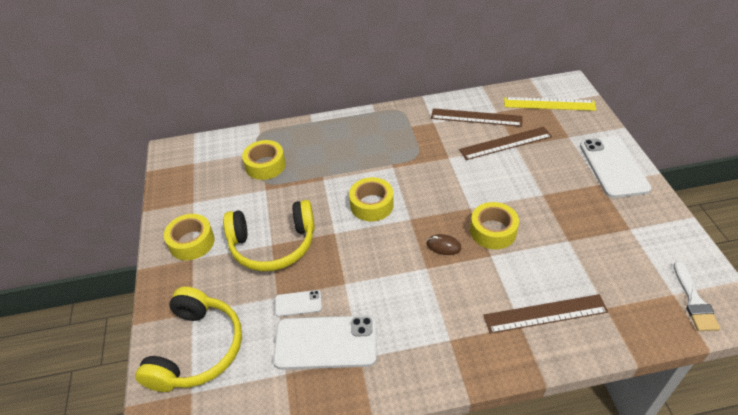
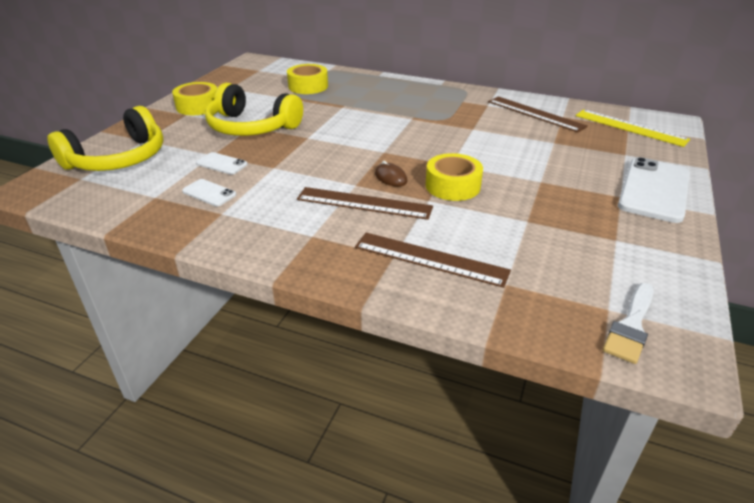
camera: 30 degrees right, 10 degrees down
(326, 342) = (209, 193): white phone -> white phone, size x0.48
(371, 205) = (361, 133): yellow tape -> none
(505, 143) = (545, 137): brown ruler -> brown ruler (364, 203)

